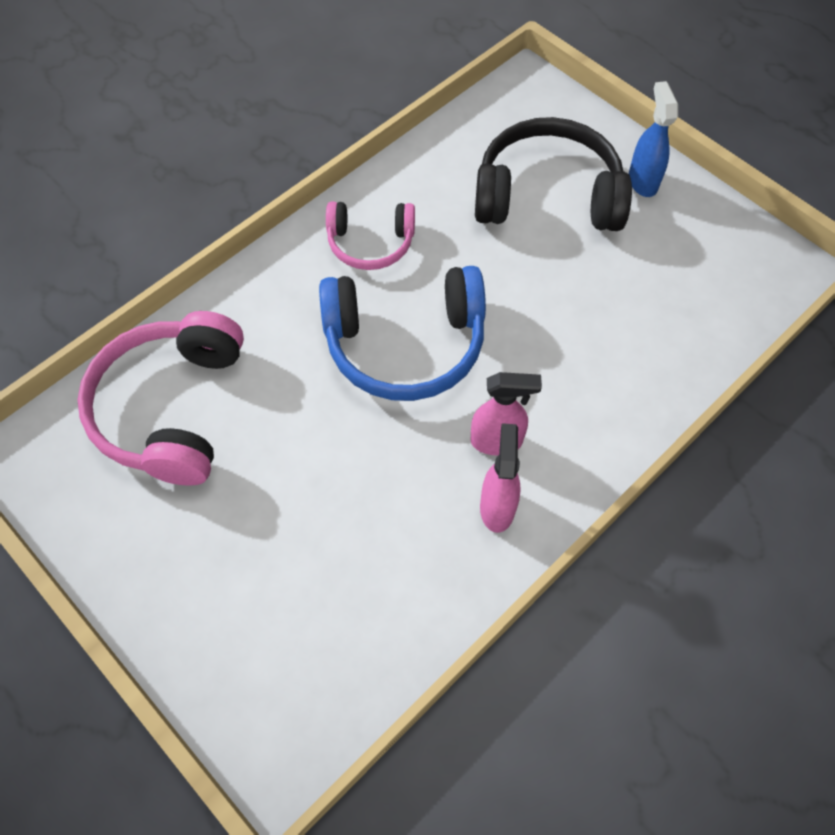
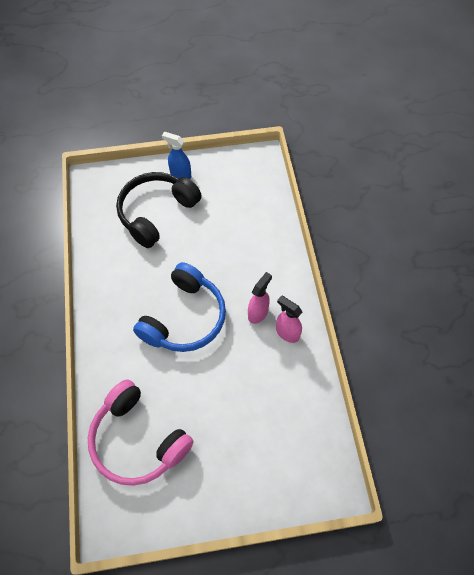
camera: 55 degrees left, 0 degrees up
(370, 243) = (120, 298): pink headphones -> none

